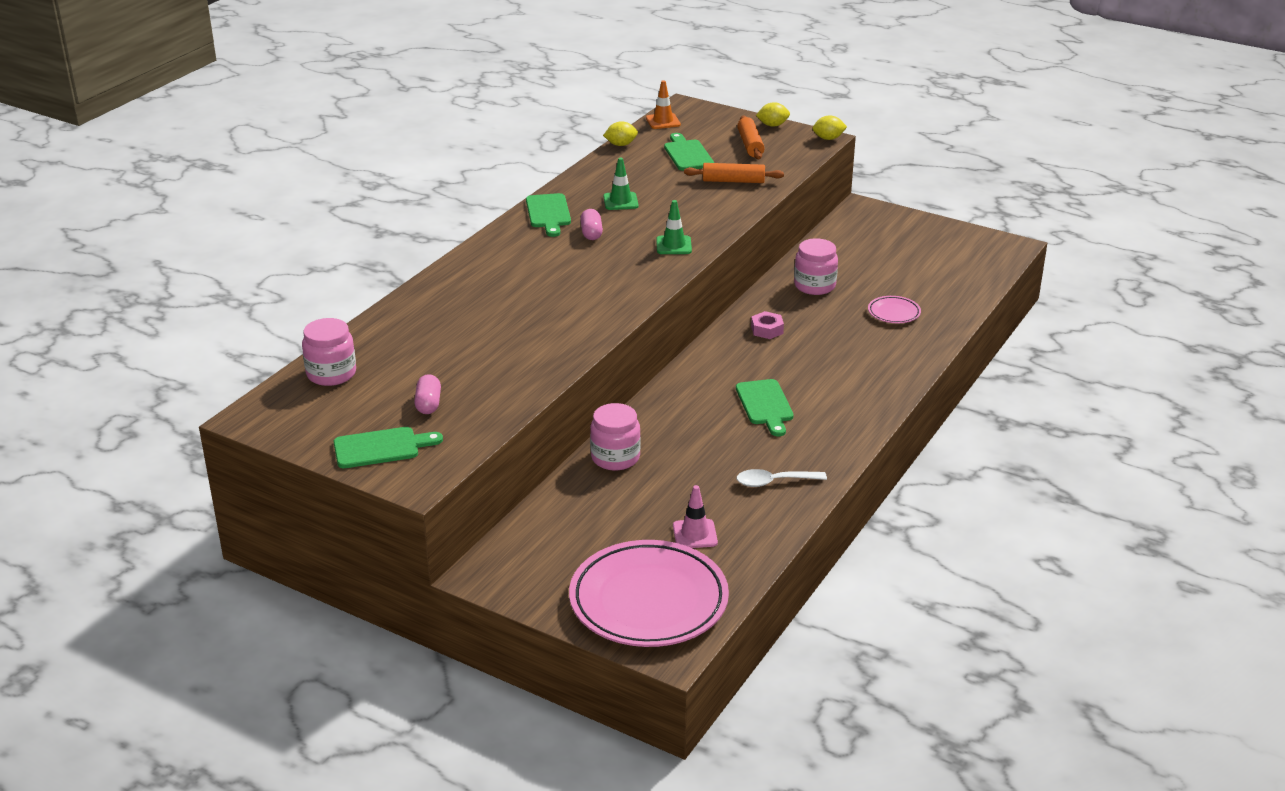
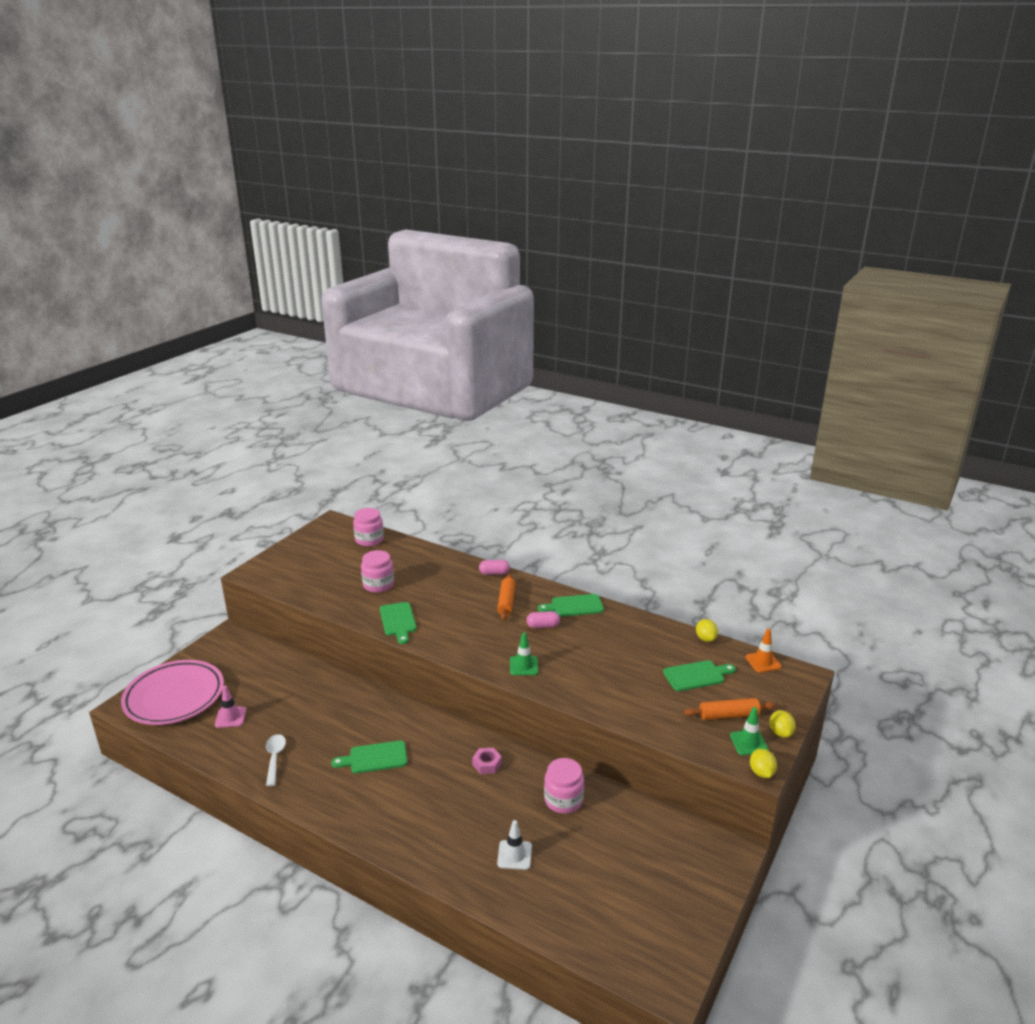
camera: 90 degrees right, 5 degrees down
(381, 448) = (288, 560): green cutting board -> green cutting board (398, 621)
(428, 404) = (327, 572): pink capsule -> pink capsule (494, 573)
(615, 458) = (326, 682): pink jar -> pink jar (378, 585)
(620, 201) = (598, 639): green traffic cone -> green traffic cone (748, 743)
(733, 181) = (647, 702): orange rolling pin -> orange rolling pin (506, 602)
(894, 313) = (514, 855): pink plate -> white traffic cone

